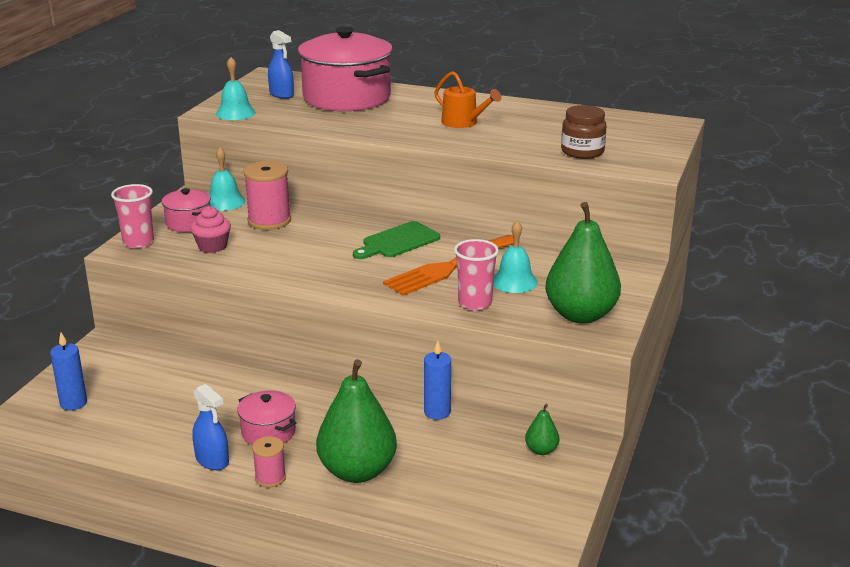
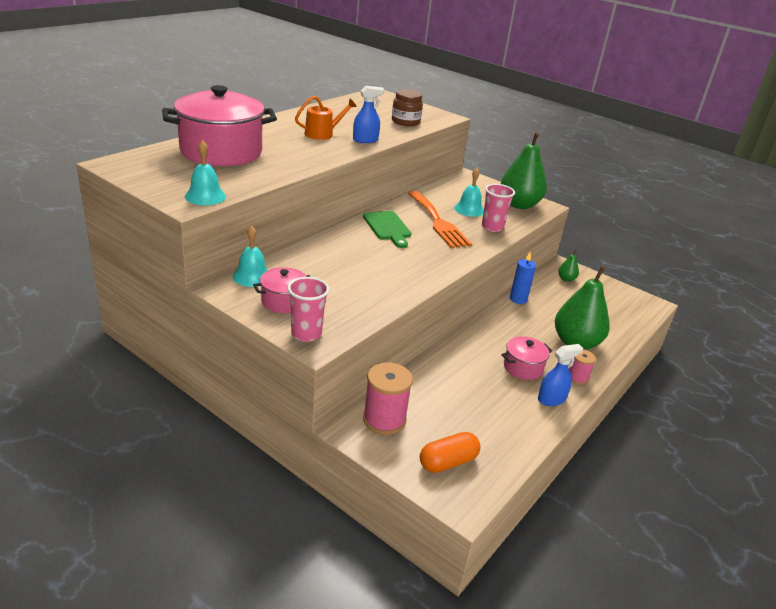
camera: 75 degrees left, 5 degrees up
(73, 403) = (448, 462): blue candle -> orange capsule
(212, 246) = (343, 299): pink cupcake -> none
(269, 221) = (311, 265): pink spool -> pink spool (384, 419)
(281, 94) = (178, 170): blue spray bottle -> blue spray bottle (365, 140)

